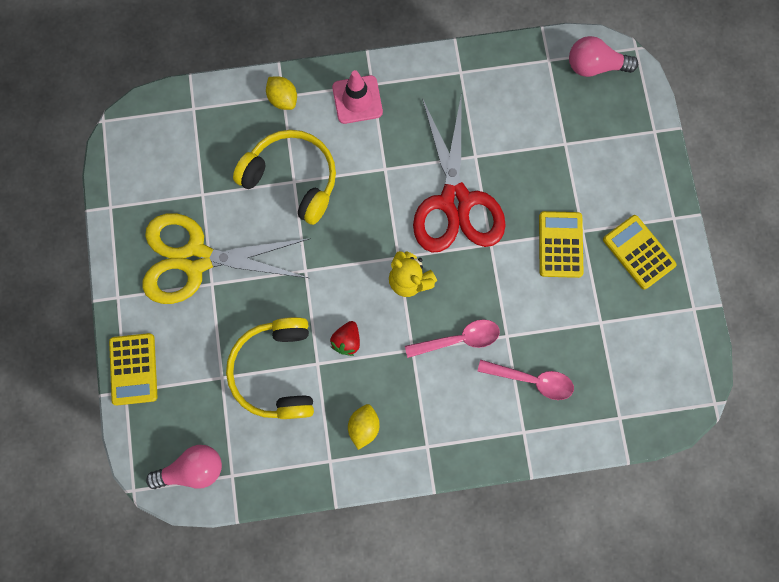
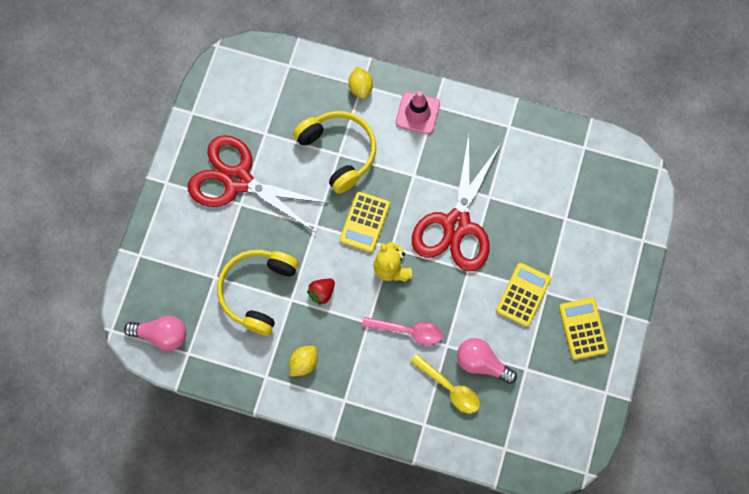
camera: 25 degrees right, 5 degrees down
(134, 369) = (153, 241): yellow calculator -> yellow calculator (365, 222)
(196, 259) = (238, 180): yellow scissors -> red scissors
(532, 380) = (450, 388): pink spoon -> yellow spoon
(594, 66) = (619, 168): pink light bulb -> pink light bulb (481, 363)

